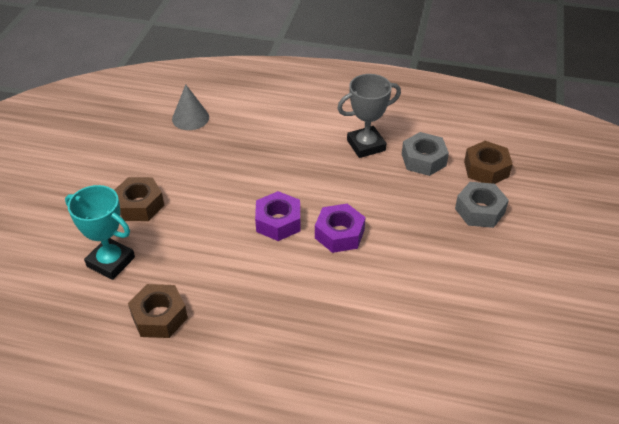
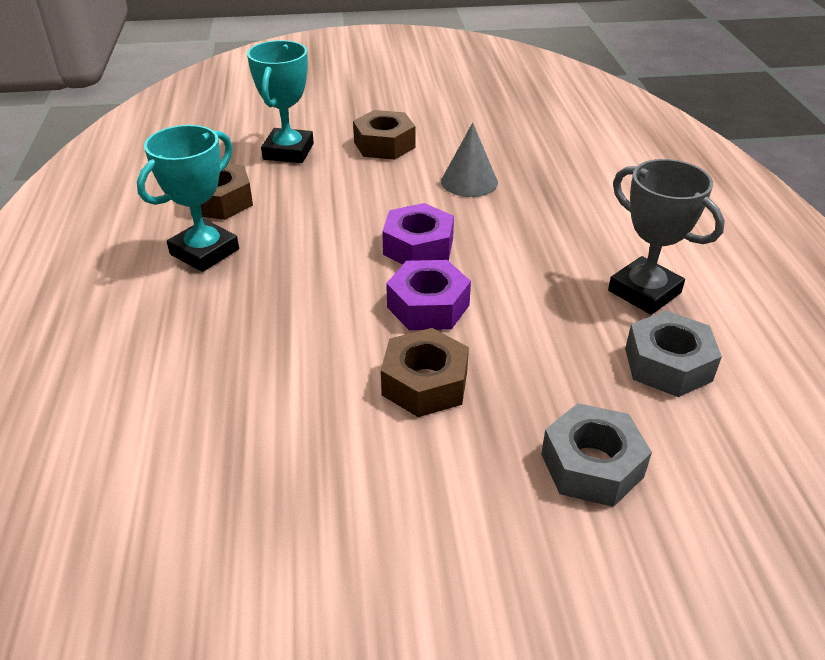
camera: 70 degrees right, 5 degrees down
(190, 118) = (560, 136): grey cone -> grey cone (469, 181)
(224, 336) = (204, 252): none -> turquoise trophy
(486, 169) = (717, 457): brown nut -> brown nut (424, 383)

